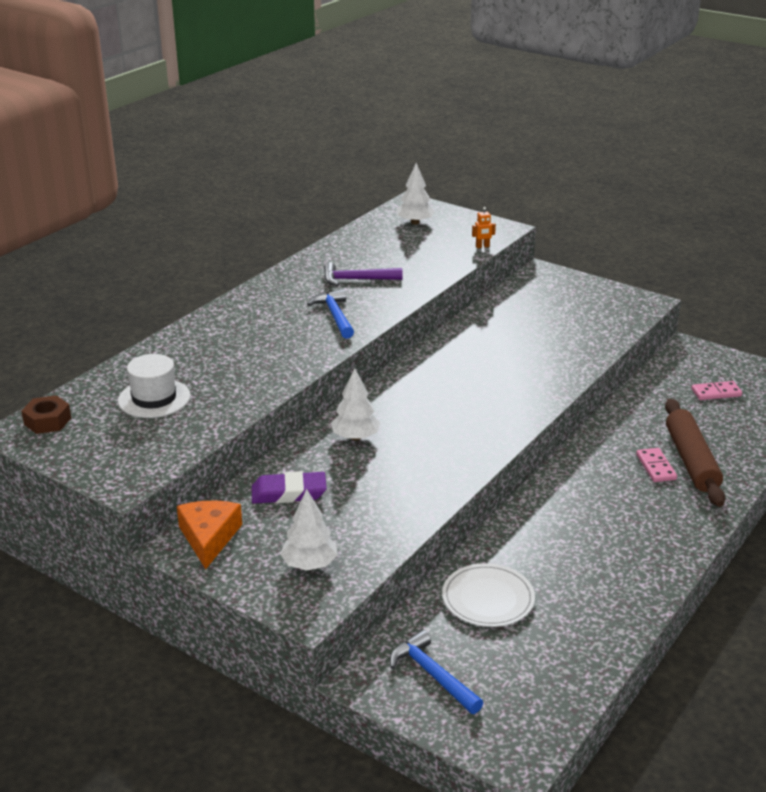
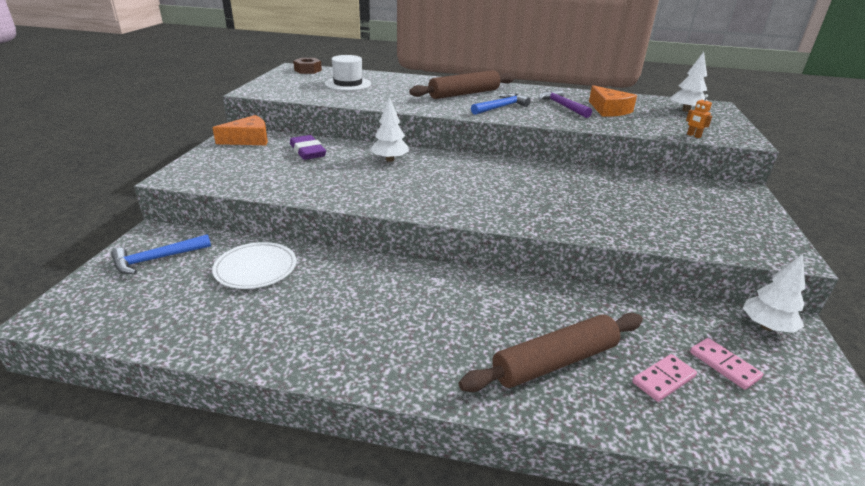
camera: 65 degrees right, 0 degrees up
(268, 325) = (464, 94): none -> brown rolling pin
(309, 564) = (227, 169): white tree -> white tree (766, 326)
(387, 259) = (609, 110): none -> orange cheese
(432, 674) = (157, 259): blue hammer -> blue hammer turned 150 degrees counterclockwise
(655, 467) = (518, 335): pink domino -> pink domino (663, 379)

